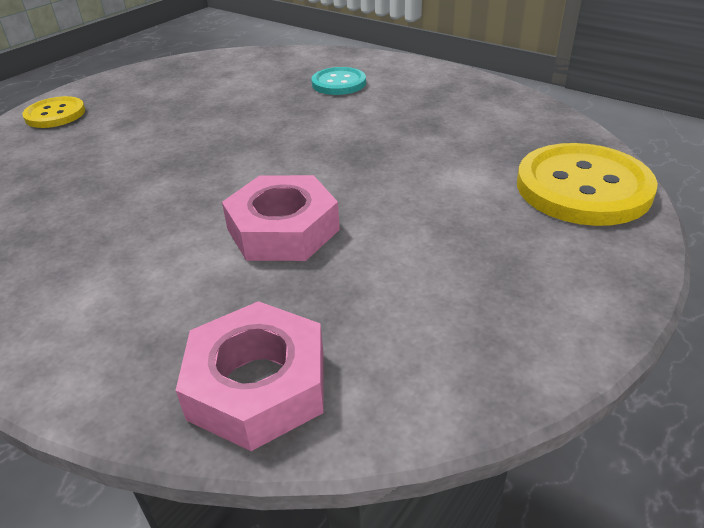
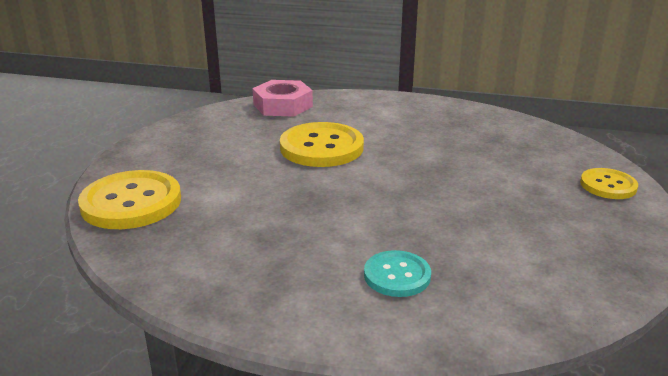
camera: 155 degrees right, 10 degrees down
(283, 229) = (321, 147): pink nut -> yellow button

